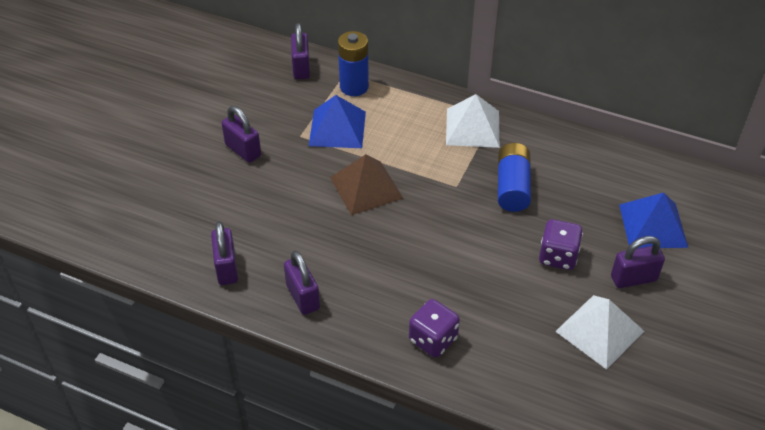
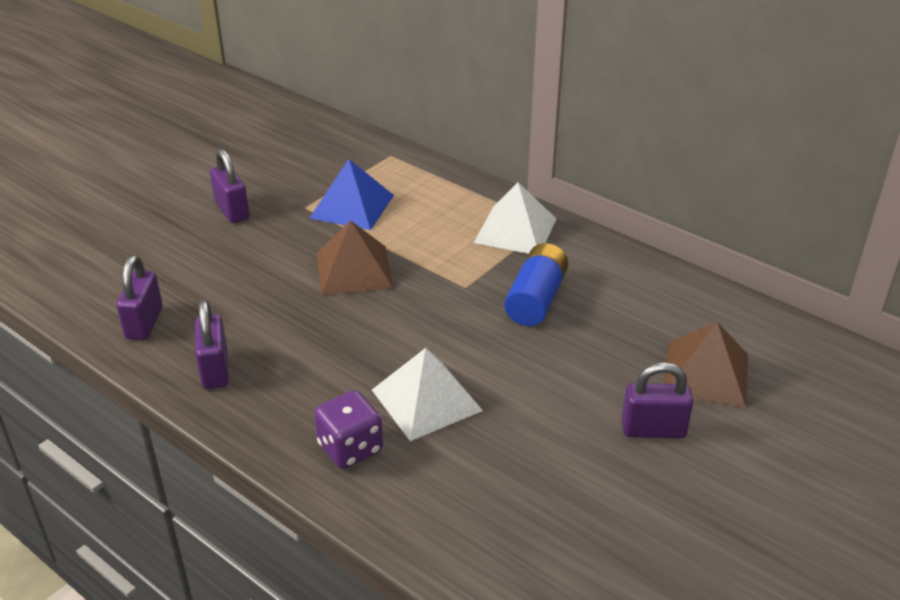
camera: 15 degrees right, 10 degrees down
(301, 68) = (342, 143): purple padlock -> none
(354, 87) = (393, 170): blue battery -> none
(558, 256) = (560, 385): purple dice -> none
(600, 331) = (579, 483): white pyramid -> white pyramid (426, 400)
(652, 225) = (705, 373): blue pyramid -> brown pyramid

